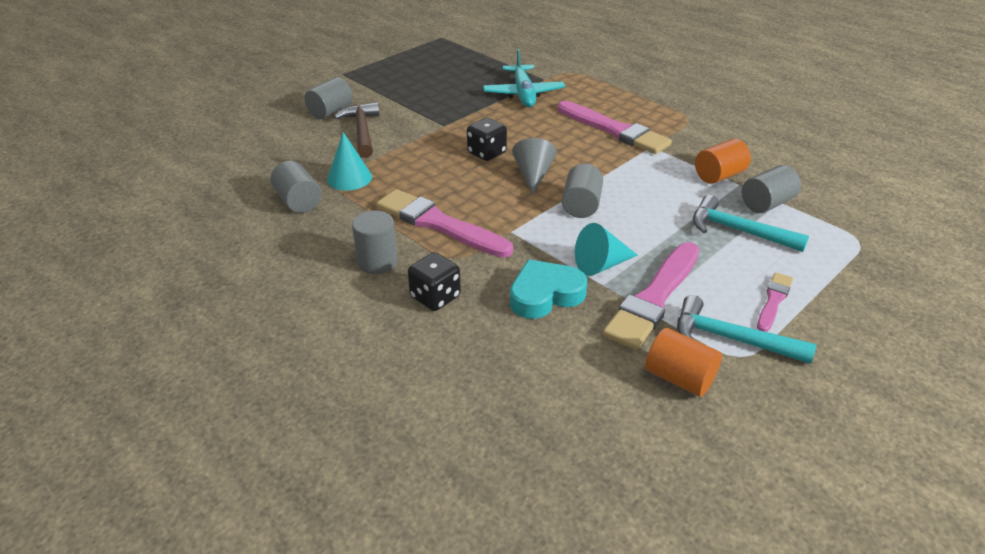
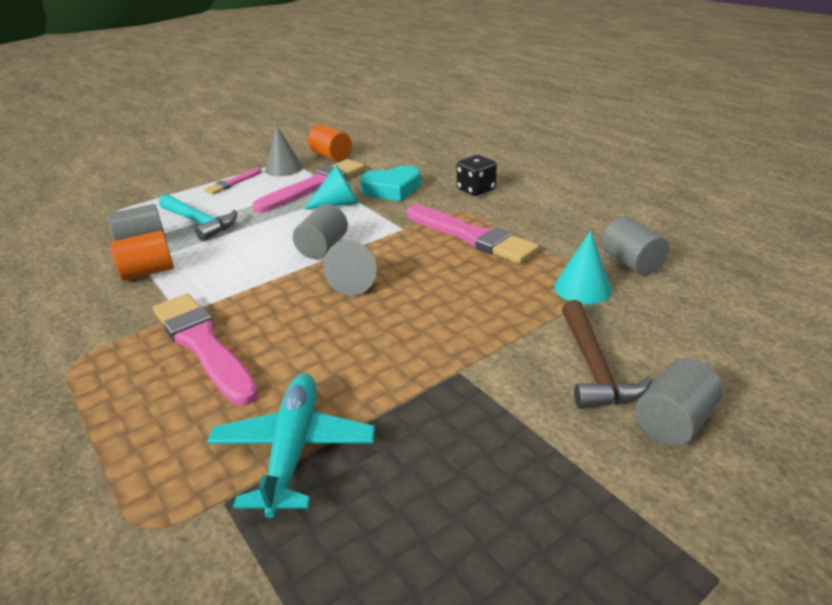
camera: 170 degrees left, 5 degrees down
(377, 262) = (526, 211): grey cylinder -> none
(486, 153) = (403, 315): black dice -> none
(730, 339) = (284, 168): turquoise hammer -> grey cone

